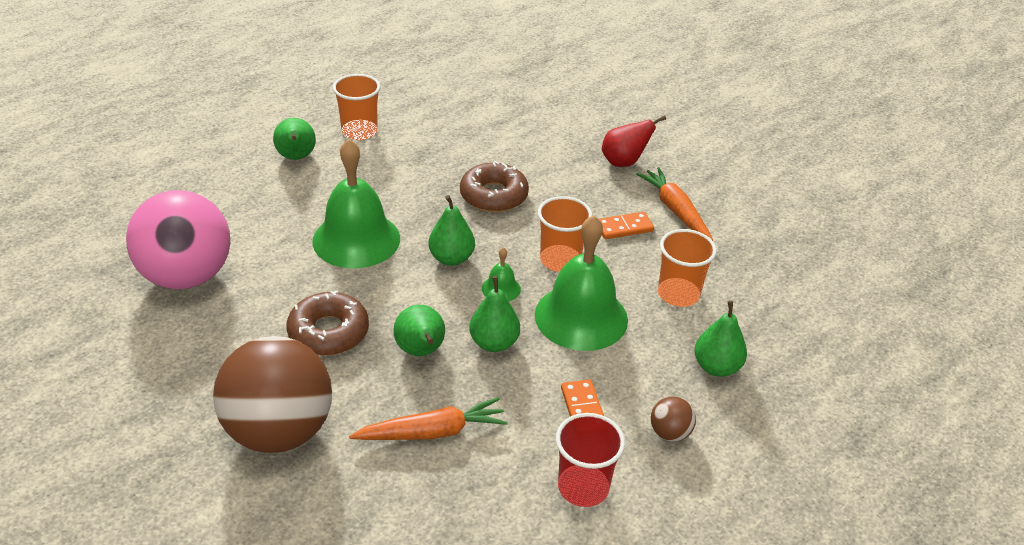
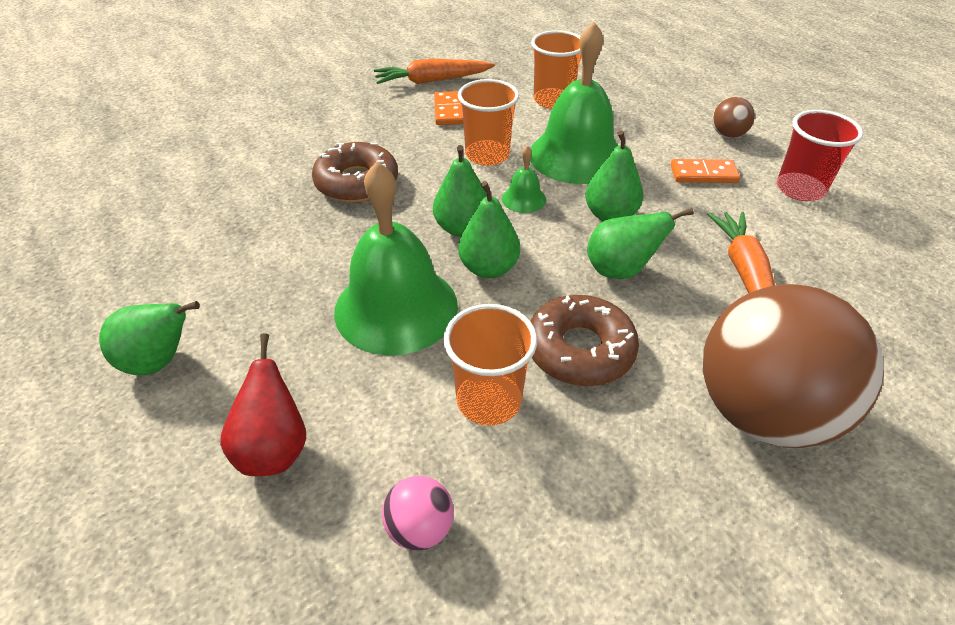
camera: 75 degrees left, 5 degrees up
(187, 276) = (420, 528): pink ball -> pink ball, size x0.40
(359, 131) = (140, 283): orange cup -> orange cup (489, 400)
(624, 162) = (342, 93): red pear -> red pear (274, 449)
(716, 367) = (648, 100): green pear -> green pear (488, 268)

